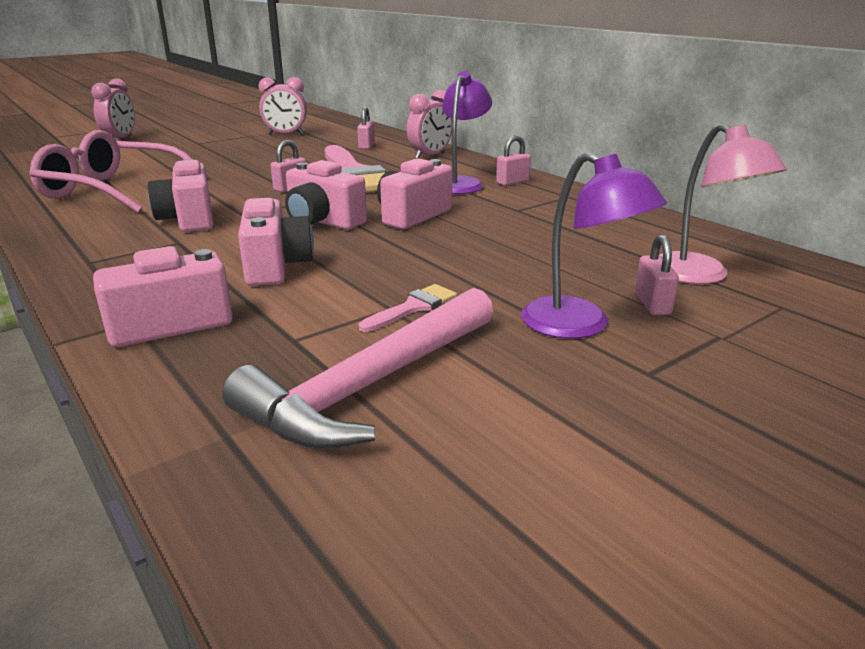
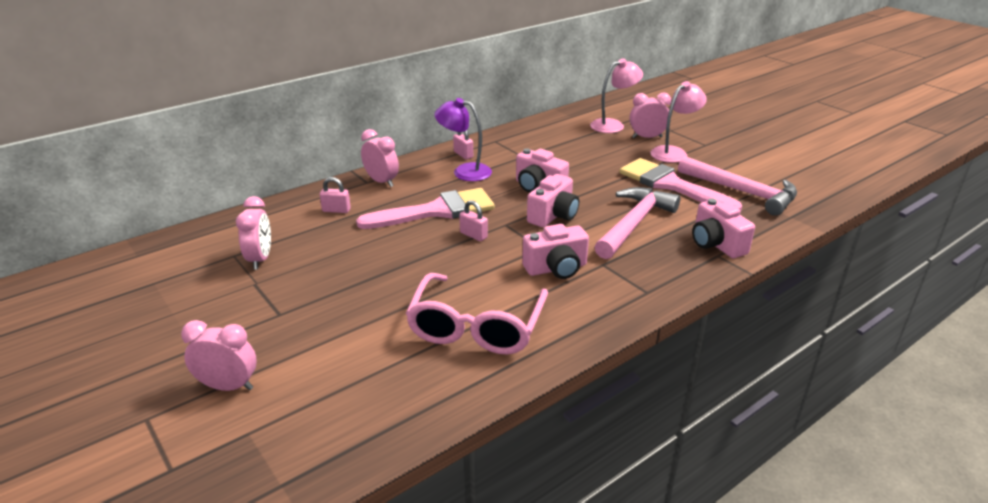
camera: 90 degrees left, 5 degrees up
(276, 266) = (634, 224): pink camera -> pink hammer
(413, 307) = (671, 185): pink brush -> pink brush, size x2.32
(579, 326) = (674, 152): purple lamp -> pink lamp
(652, 304) = (647, 137): pink padlock -> pink clock

